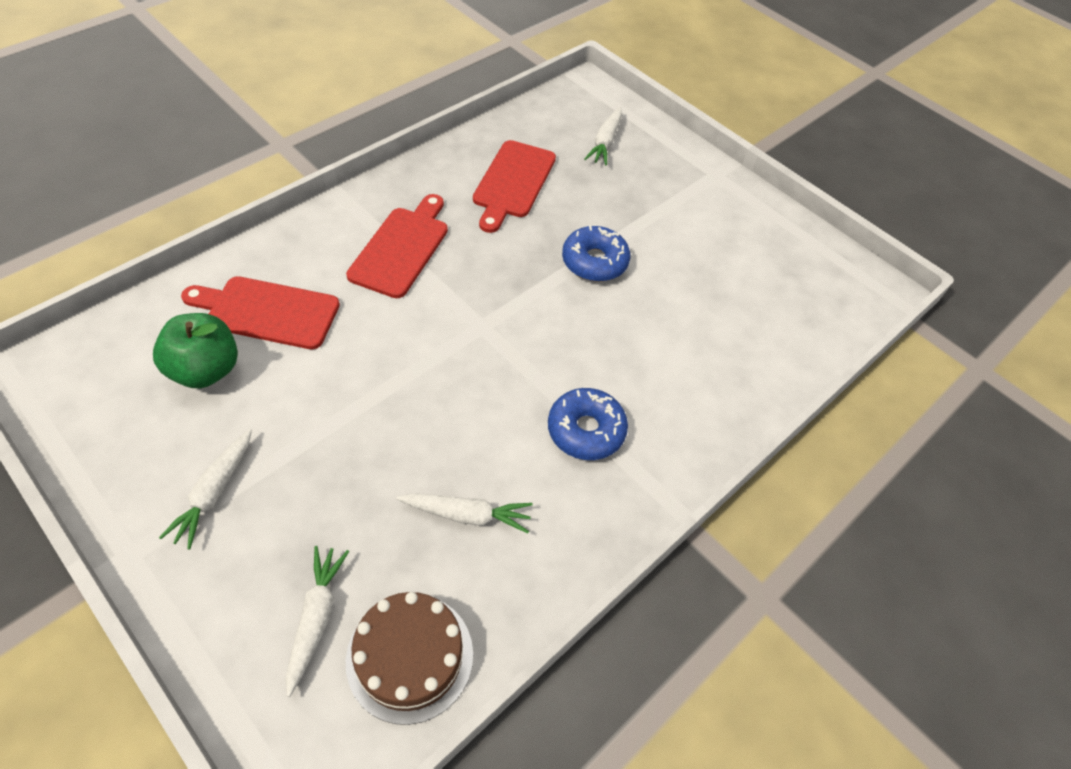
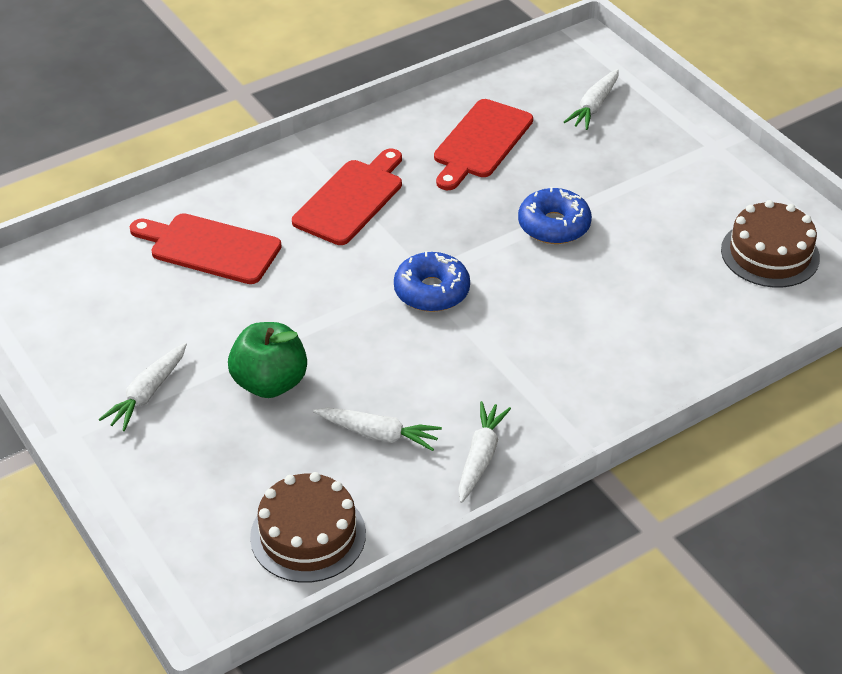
camera: 15 degrees right, 10 degrees down
(206, 370) = (147, 293): green apple -> green apple (270, 383)
(316, 619) = (228, 498): white carrot -> white carrot (480, 457)
(586, 430) = (510, 376): blue donut -> blue donut (431, 291)
(789, 275) = (770, 254): none -> brown cake

